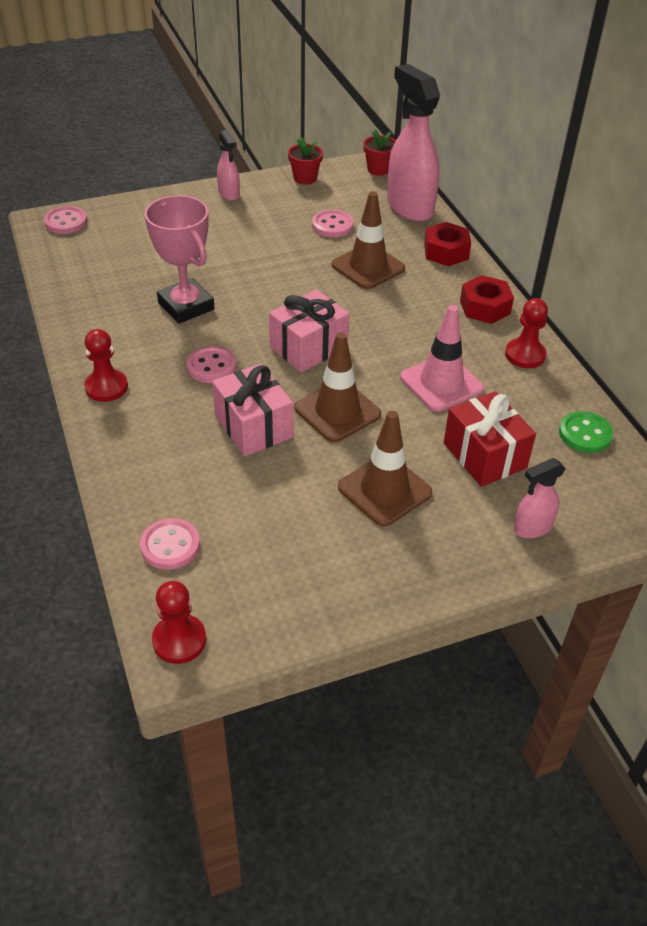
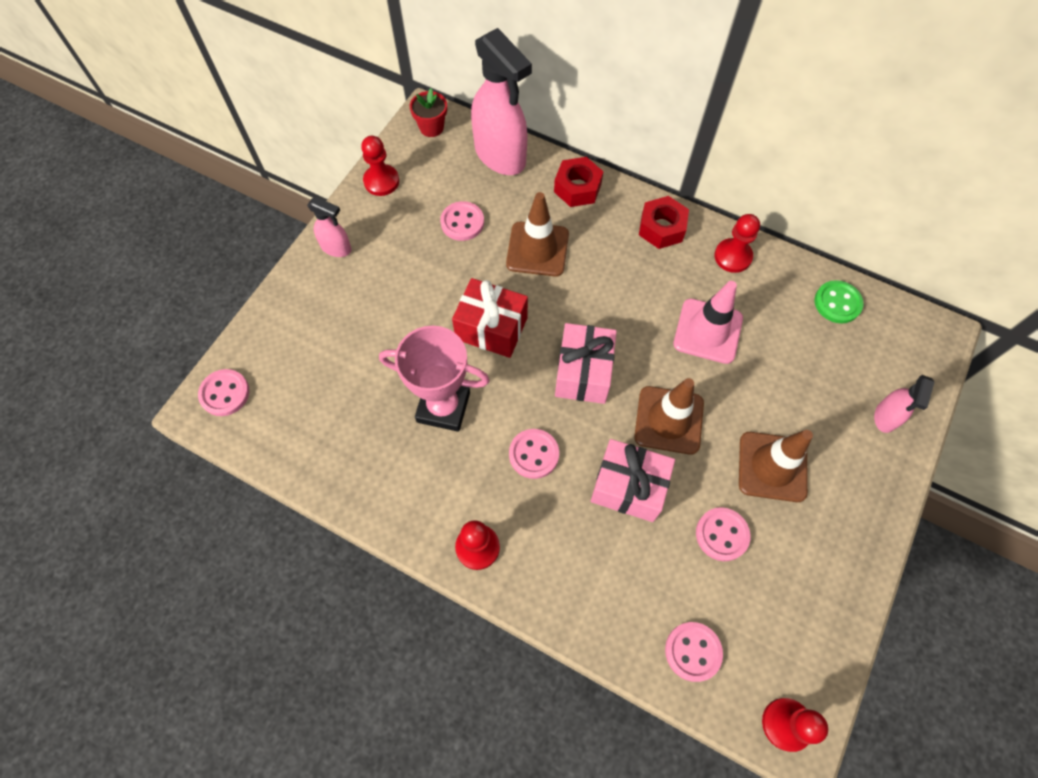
camera: 40 degrees left, 20 degrees up
(287, 499) = (722, 534): none -> pink button
(305, 178) = (381, 181): red flower pot -> red pawn
(409, 207) = (500, 156): pink spray bottle -> pink spray bottle turned 150 degrees counterclockwise
(484, 455) = (799, 377): red gift -> red gift (491, 328)

